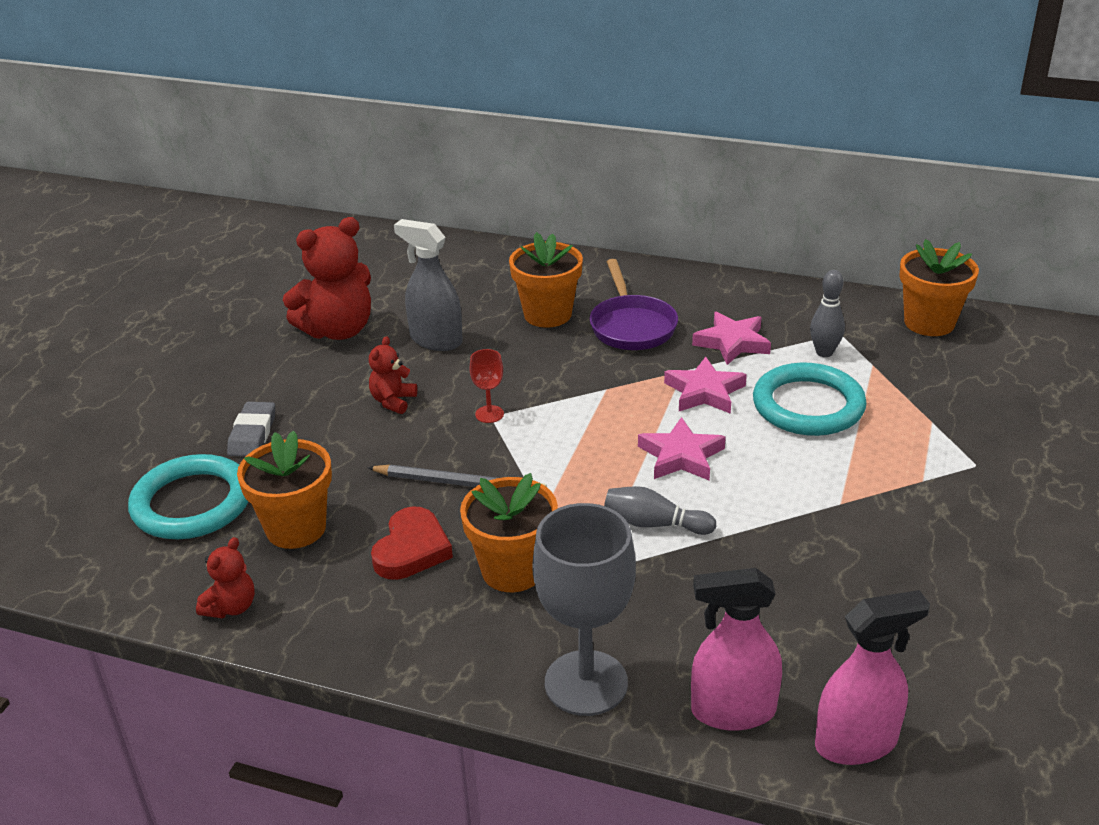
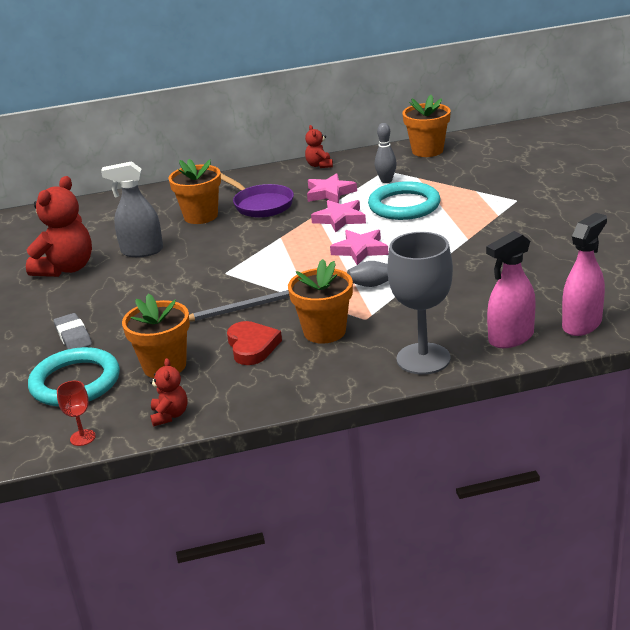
camera: 30 degrees left, 5 degrees down
(393, 401) = (151, 288): red teddy bear -> red teddy bear (319, 165)
(489, 414) = (222, 272): red goblet -> red goblet (82, 437)

